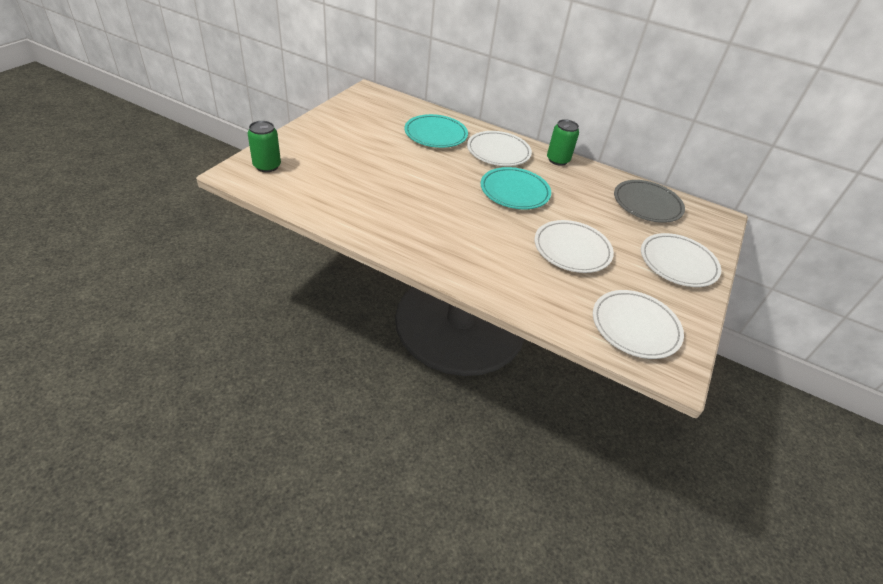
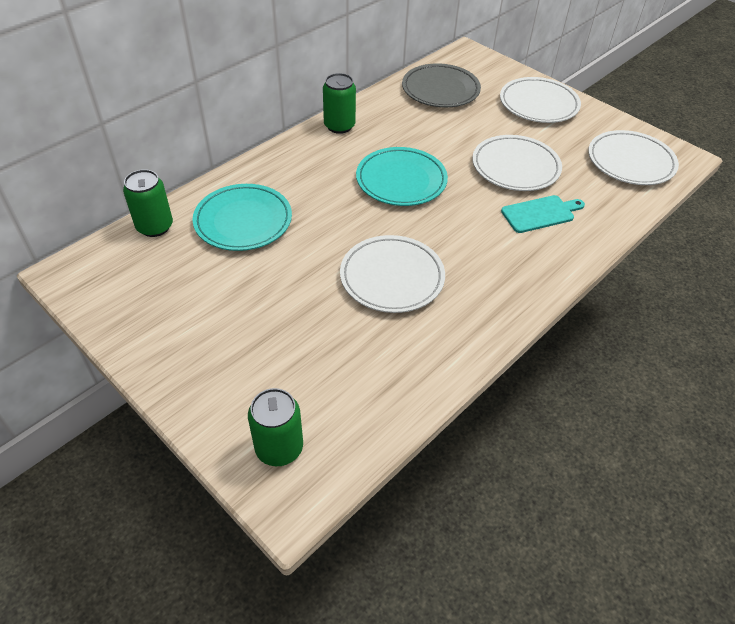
camera: 70 degrees left, 5 degrees up
(415, 108) = (155, 227): none -> green can
(498, 152) = (307, 171): white plate -> white plate (392, 277)
(519, 264) = (540, 213): none -> turquoise cutting board

